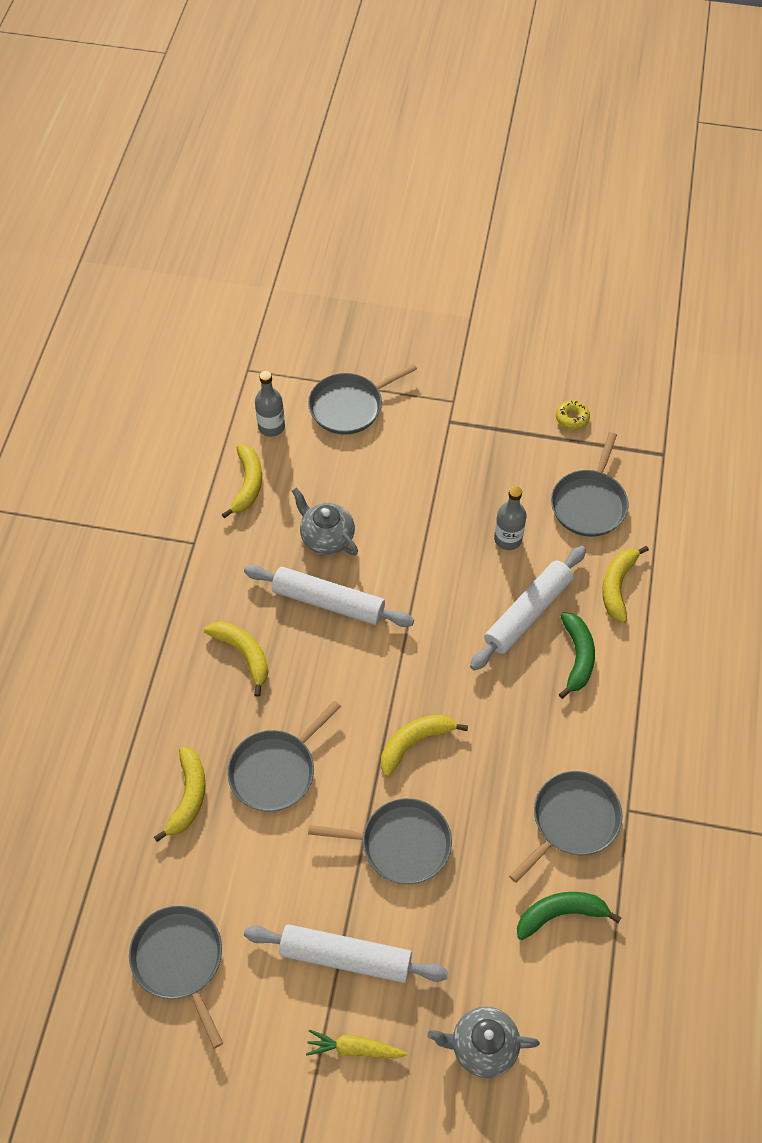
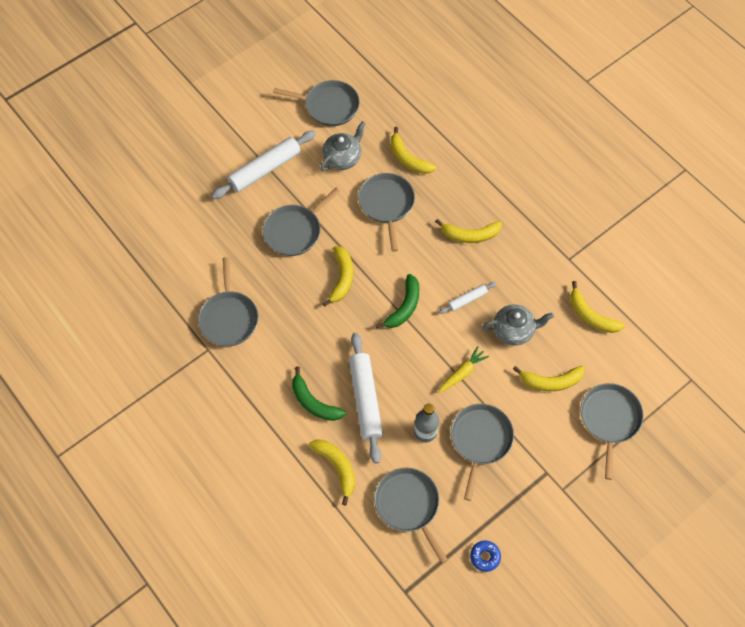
camera: 130 degrees right, 5 degrees up
(271, 427) = (628, 360): grey bottle -> none
(328, 602) = (467, 300): white rolling pin -> white rolling pin, size x0.50
(354, 473) = (550, 381): none -> yellow banana
(354, 1048) = (223, 145): yellow carrot -> yellow carrot (462, 373)
(470, 490) = (480, 440): none -> grey pan
(482, 1046) = (172, 193): grey teapot -> grey teapot (343, 158)
(560, 914) = (192, 273): green banana -> green banana (404, 307)
(572, 418) = (485, 557): yellow donut -> blue donut

